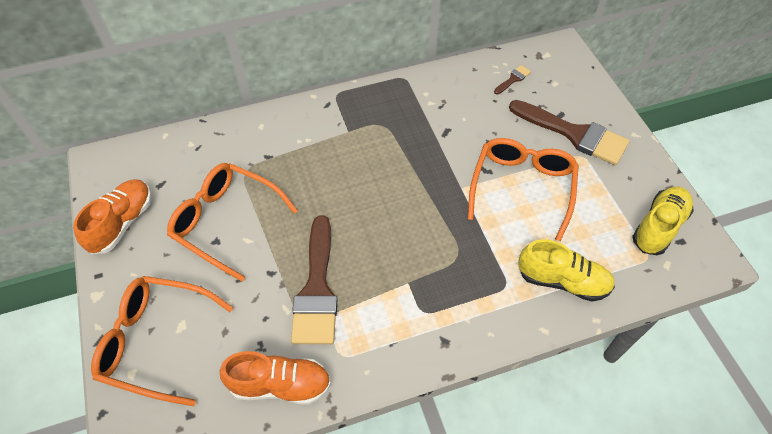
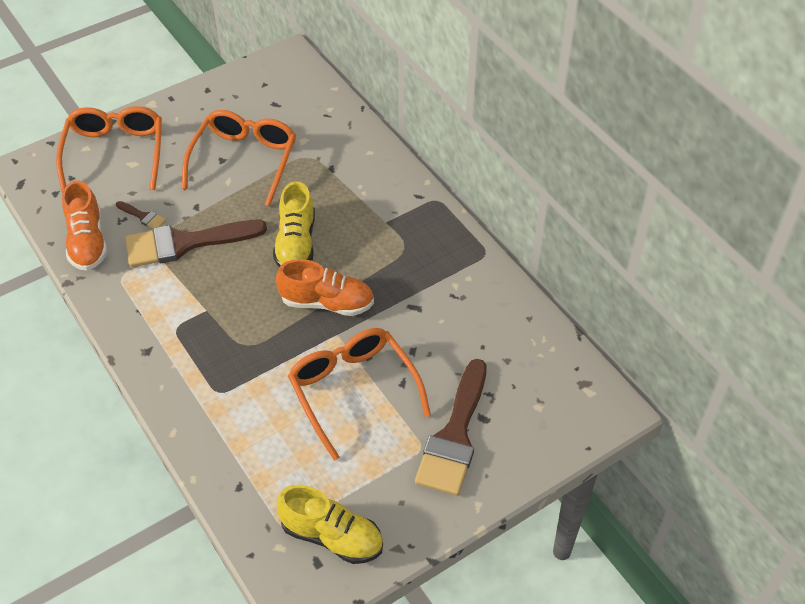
camera: 75 degrees right, 5 degrees down
(122, 223) = (226, 94): orange shoe -> orange shoe (327, 303)
(513, 79) = (527, 360): brown brush -> brown brush (143, 216)
(522, 187) = (353, 391): orange glasses -> orange glasses turned 120 degrees counterclockwise
(562, 281) = (235, 442): yellow shoe -> yellow shoe (296, 243)

